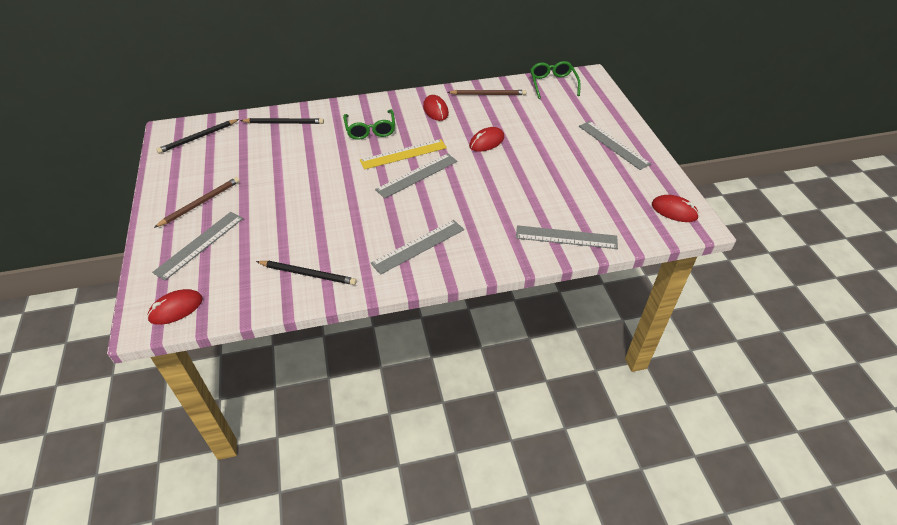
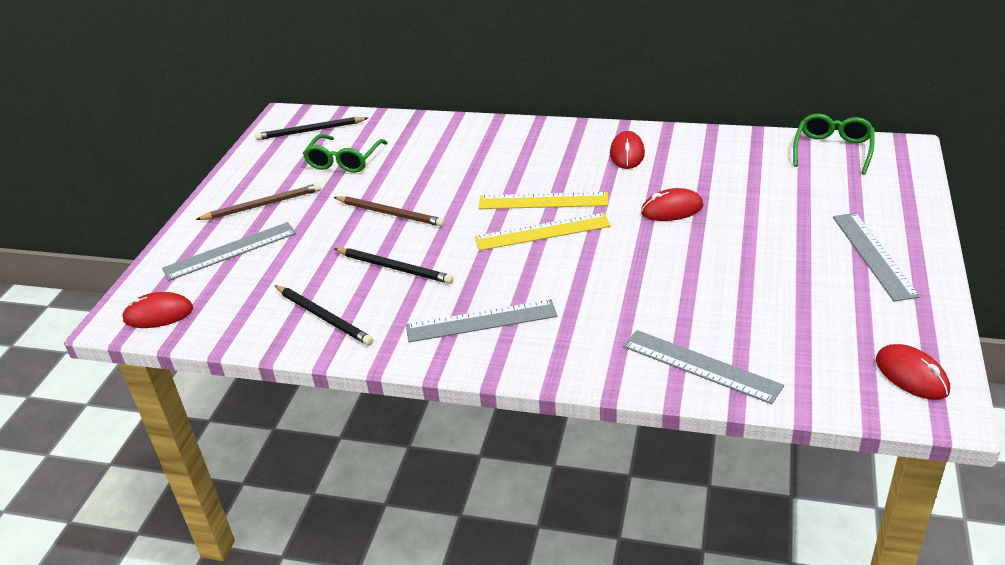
camera: 30 degrees right, 10 degrees down
(284, 123) = (419, 133): black pencil -> black pencil (395, 268)
(370, 130) = (520, 162): green glasses -> green glasses (344, 161)
(417, 175) = (542, 232): grey ruler -> yellow ruler
(488, 94) = (719, 147): brown pencil -> brown pencil (390, 213)

